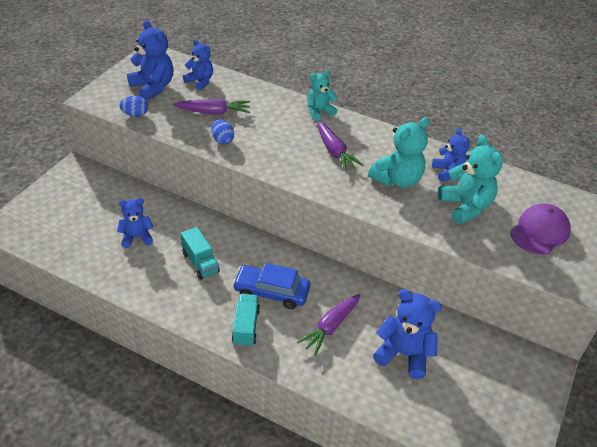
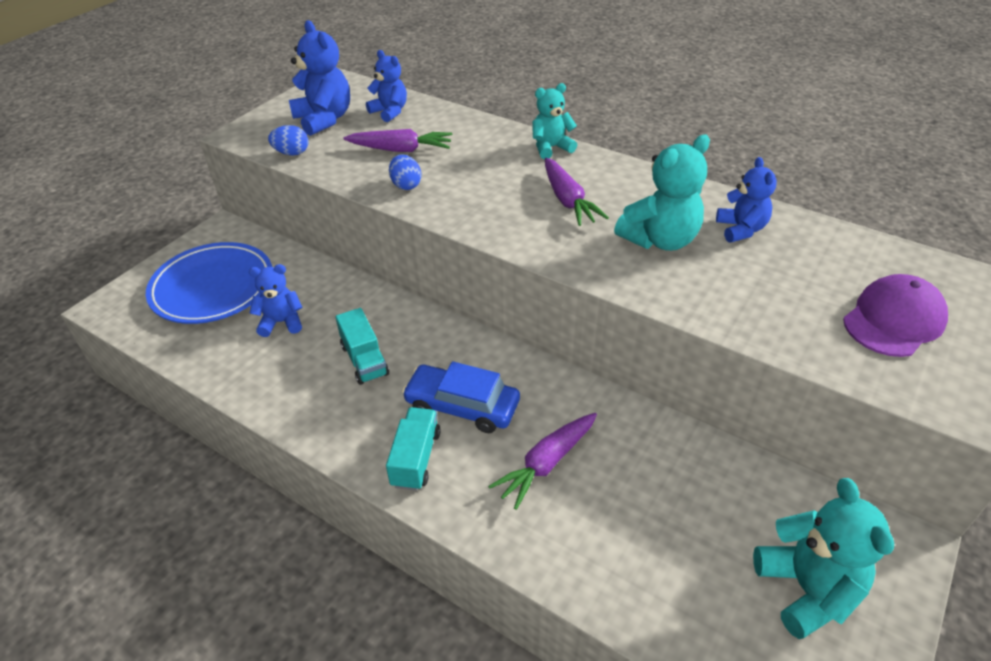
camera: 10 degrees right, 0 degrees up
(80, 212) = (213, 287): none -> blue plate
(404, 354) = (661, 513): blue teddy bear -> none
(465, 207) = (768, 280): turquoise teddy bear -> turquoise teddy bear (807, 589)

